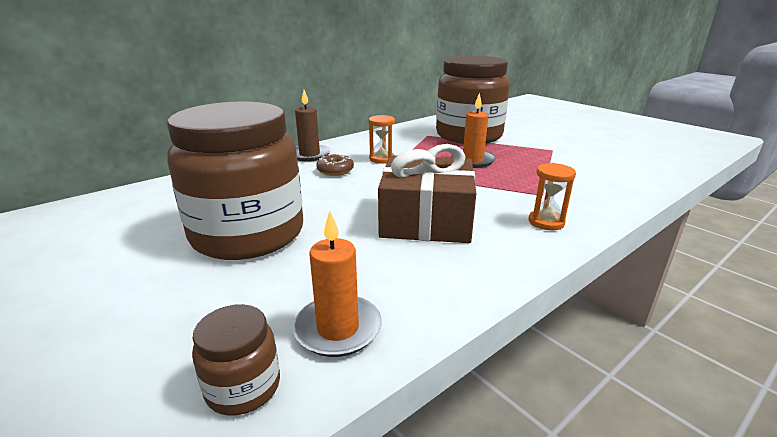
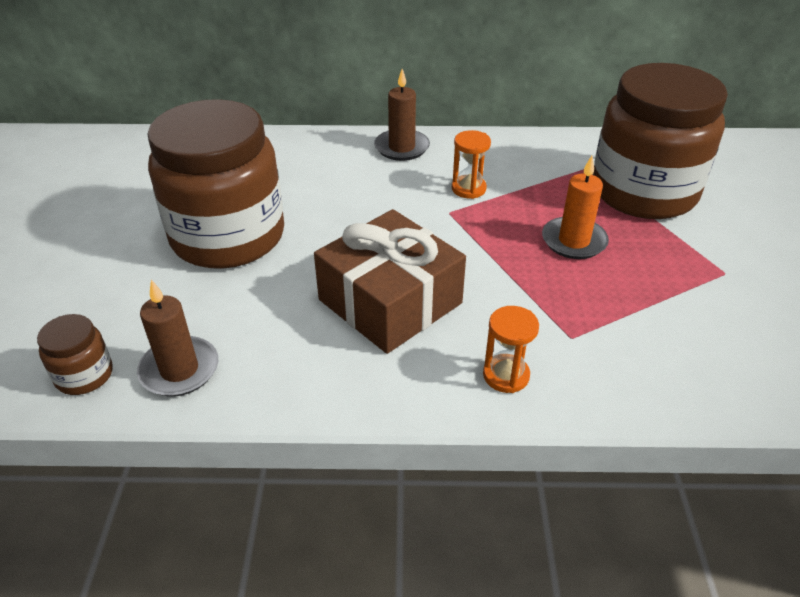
camera: 40 degrees right, 15 degrees up
(335, 170) = (396, 186): brown donut -> none
(338, 329) = (179, 370): orange candle -> brown candle

